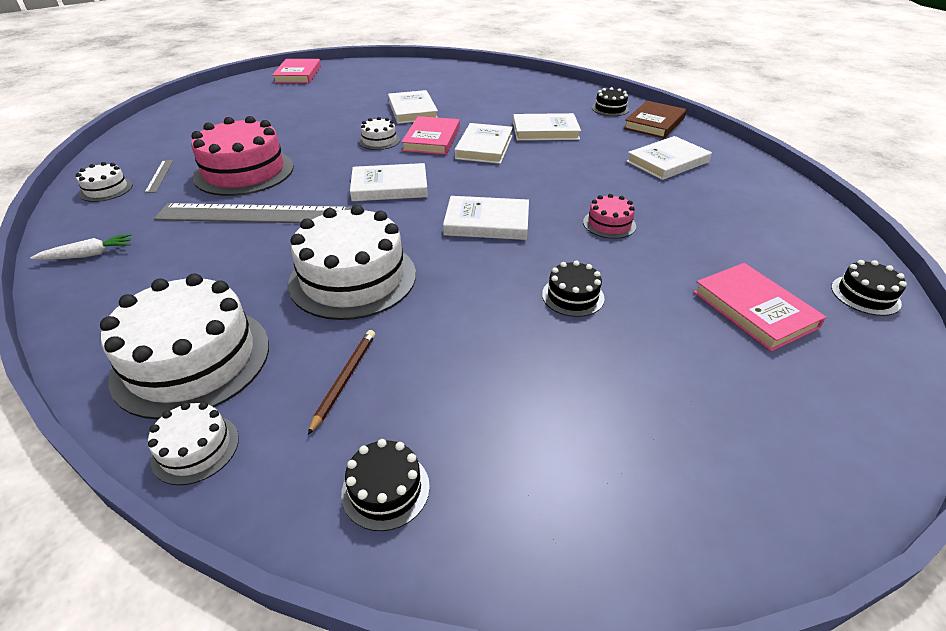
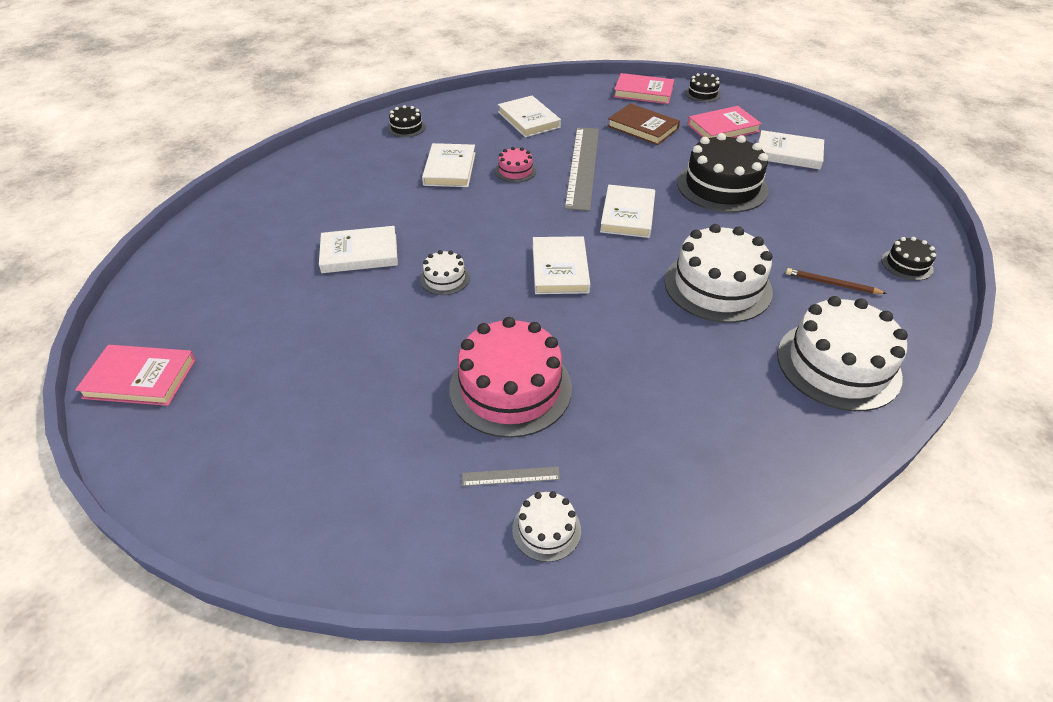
camera: 85 degrees left, 5 degrees up
(88, 255) = (706, 490): white carrot -> none
(195, 448) = (914, 345): white cake -> none
(254, 214) = (614, 363): grey ruler -> grey ruler (582, 166)
(432, 139) = (451, 240): pink book -> pink book (643, 92)
(484, 147) = (479, 207): white book -> white book (788, 153)
(572, 296) = (722, 186): black cake -> black cake, size x2.11
(609, 224) = (628, 160): pink cake -> pink cake (515, 171)
(654, 123) = (449, 112): brown book -> brown book (643, 127)

